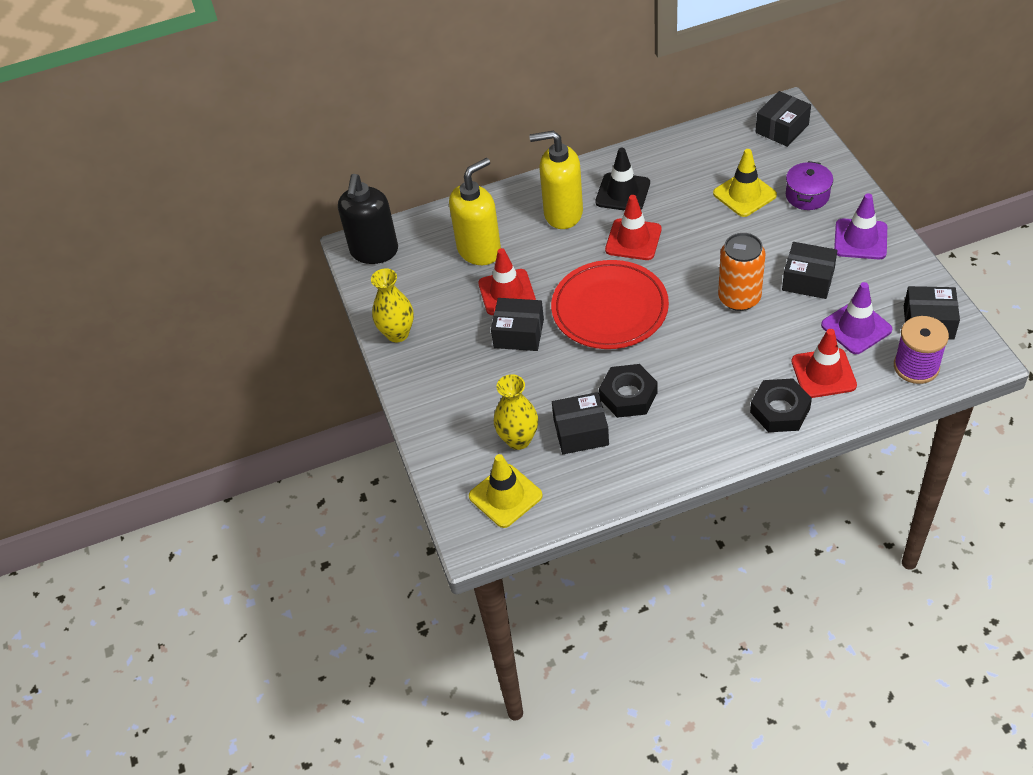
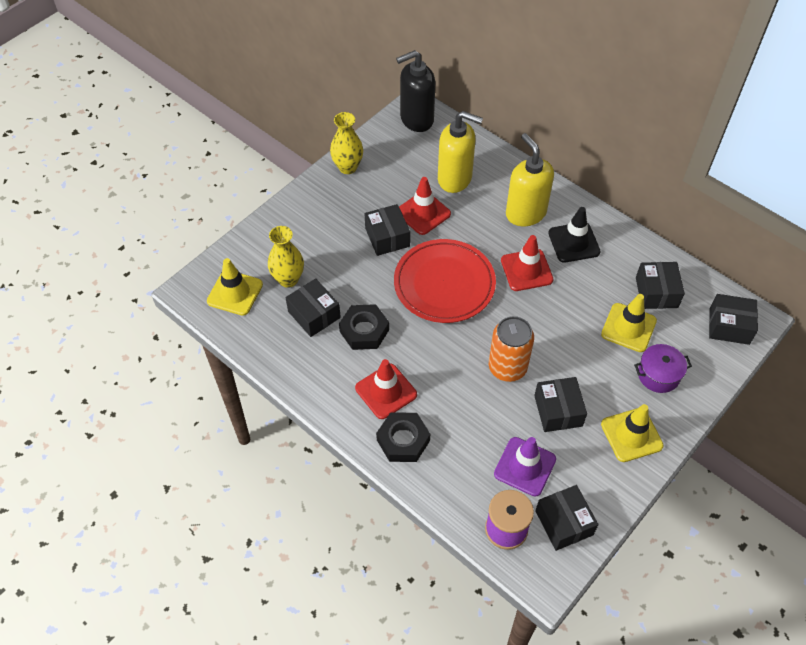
camera: 55 degrees right, 5 degrees up
(717, 159) = (656, 292): none -> black box
(823, 373) = (459, 459): red traffic cone -> red traffic cone (386, 391)
(860, 239) = (631, 435): purple traffic cone -> yellow traffic cone

